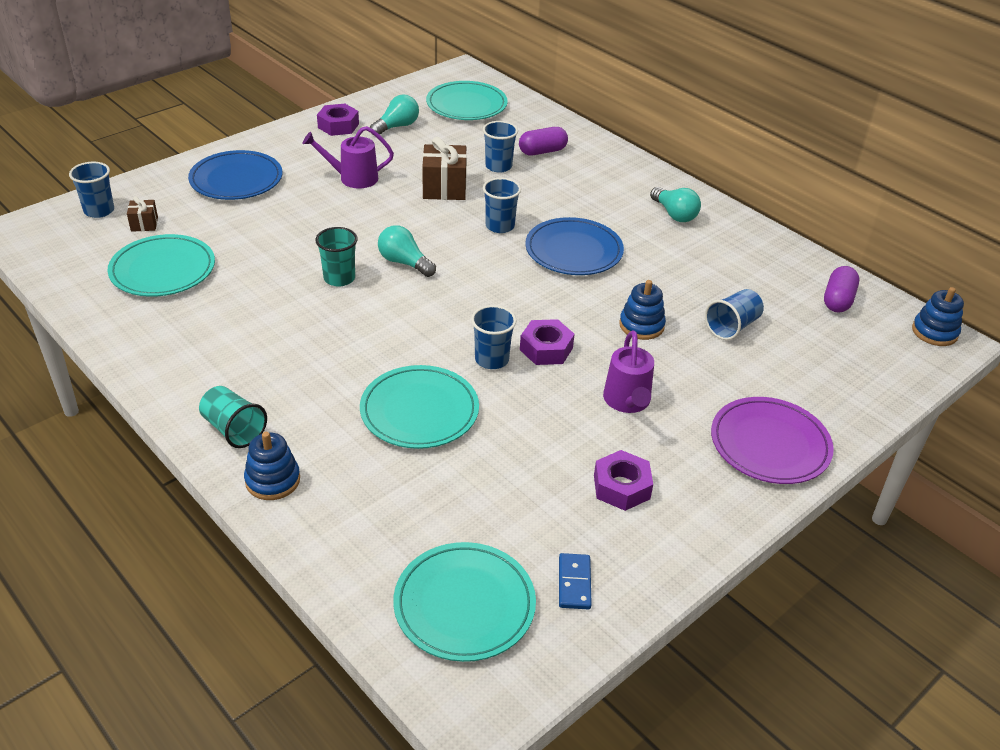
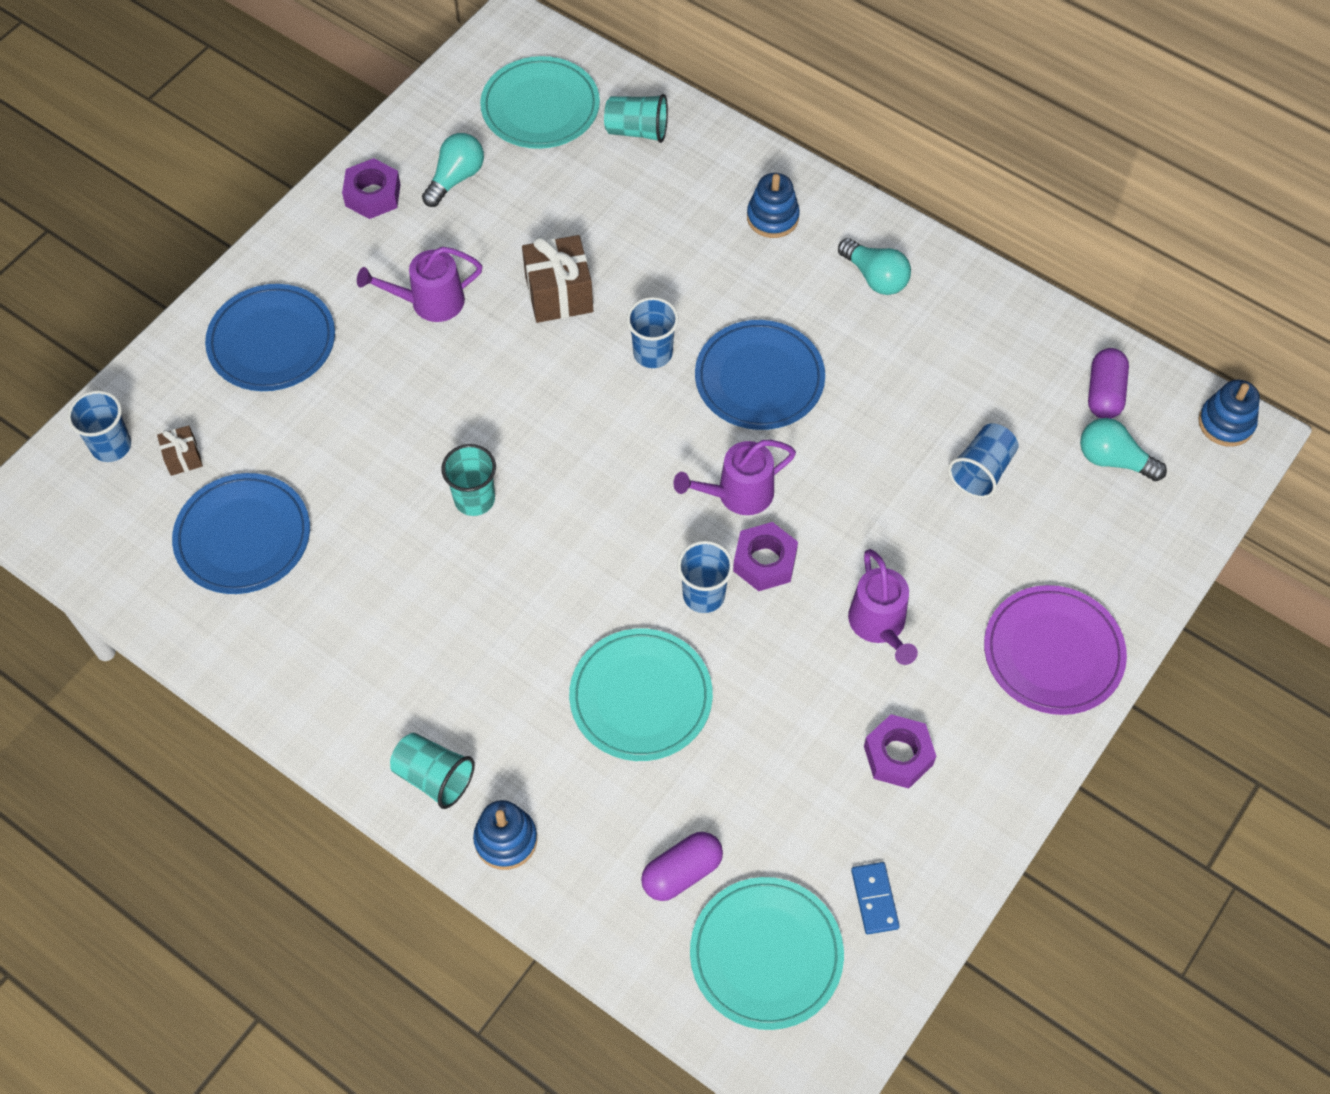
camera: 10 degrees left, 20 degrees up
(163, 270) = (243, 537): turquoise plate -> blue plate
(404, 263) = (548, 451): turquoise light bulb -> turquoise light bulb (1113, 460)
(498, 166) = (620, 232): blue cup -> none
(527, 124) = (637, 131): none -> turquoise cup
(537, 308) = (737, 494): none -> purple watering can
(542, 151) = (672, 187): purple capsule -> purple capsule (682, 872)
(641, 325) = (871, 494): blue stacking toy -> blue stacking toy (772, 217)

